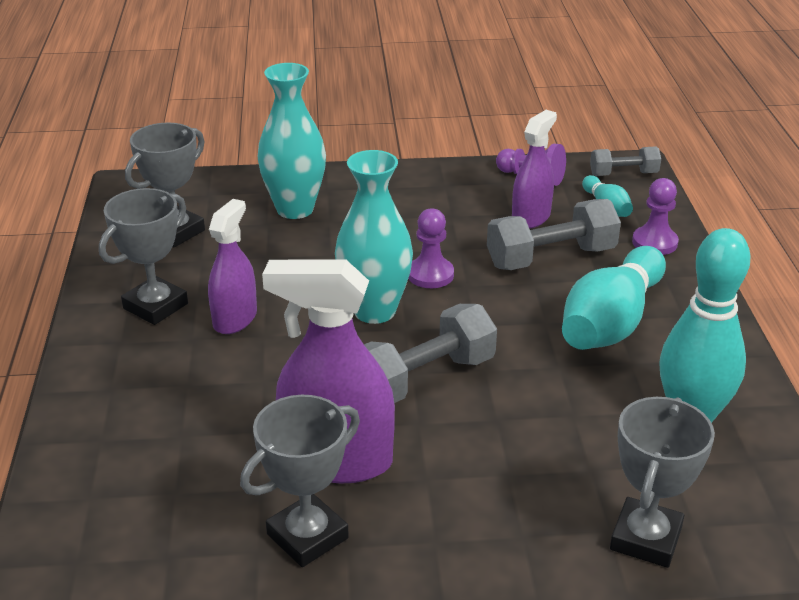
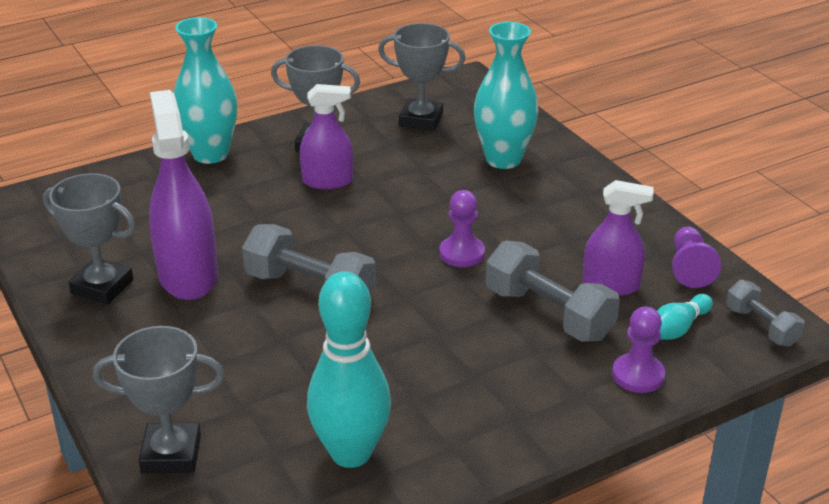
camera: 65 degrees right, 0 degrees up
(374, 311) = (385, 240): turquoise vase -> turquoise vase (210, 154)
(611, 322) = (467, 374): turquoise bowling pin -> none

